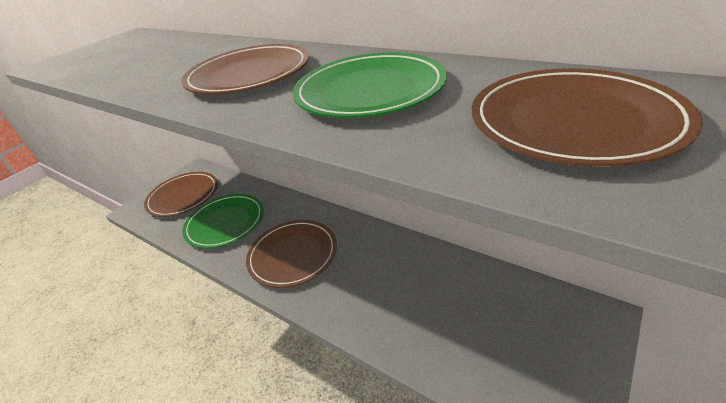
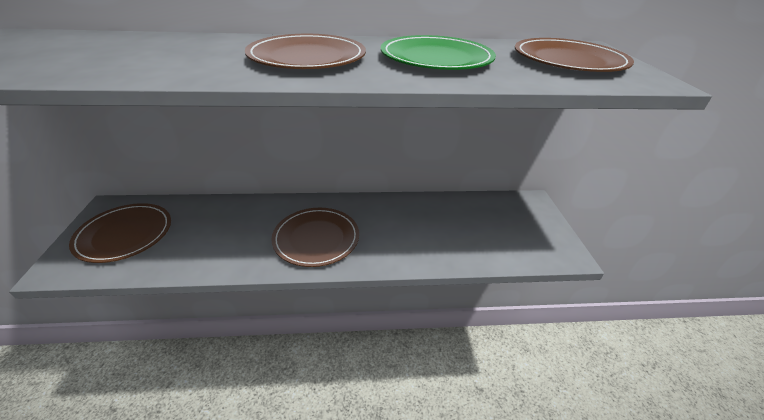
camera: 45 degrees left, 0 degrees up
(225, 223) = (214, 239): green plate -> none

